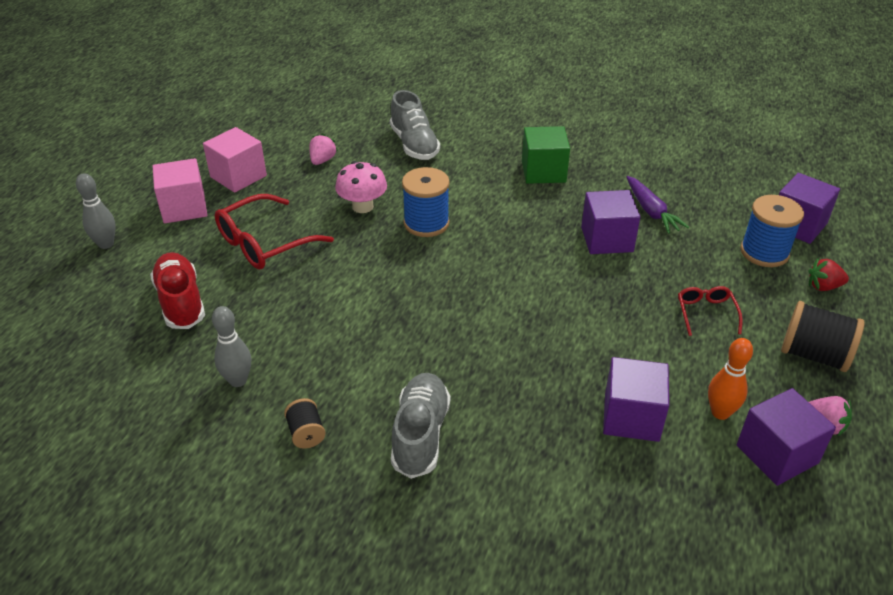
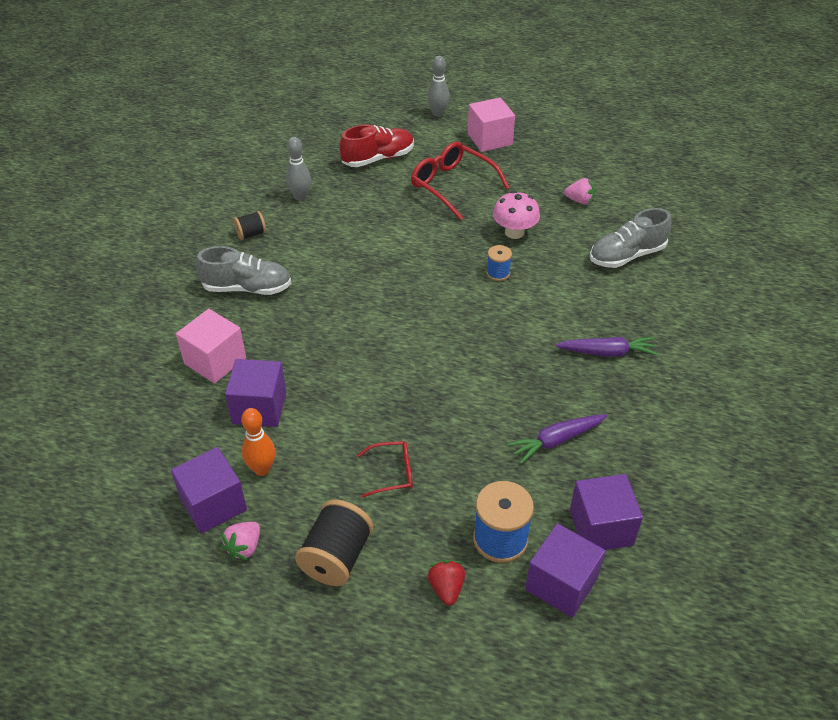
camera: 85 degrees right, 5 degrees up
(238, 176) = (540, 158): pink cube -> pink cube (215, 361)
(426, 223) = (498, 273): blue spool -> blue spool, size x0.56
(543, 171) = (607, 352): green cube -> purple carrot
(607, 239) = (498, 401): purple cube -> purple cube (601, 527)

